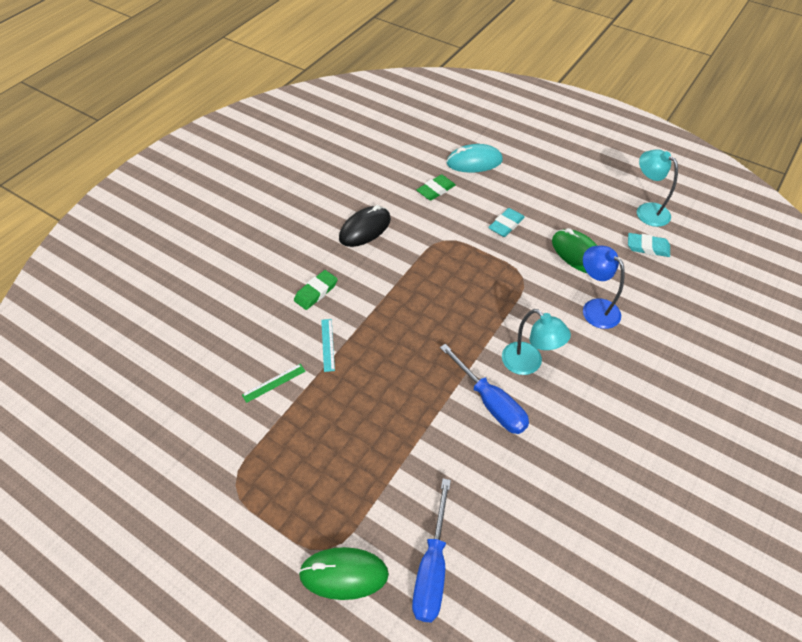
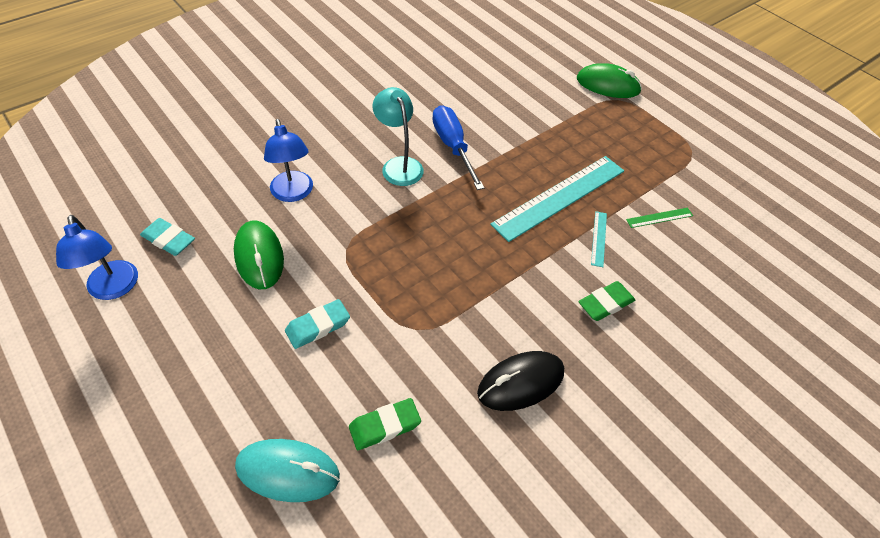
camera: 165 degrees left, 0 degrees up
(370, 376) = (559, 197): none -> turquoise ruler
(432, 568) = (544, 73): blue screwdriver -> none
(647, 211) = (114, 289): turquoise lamp -> blue lamp

